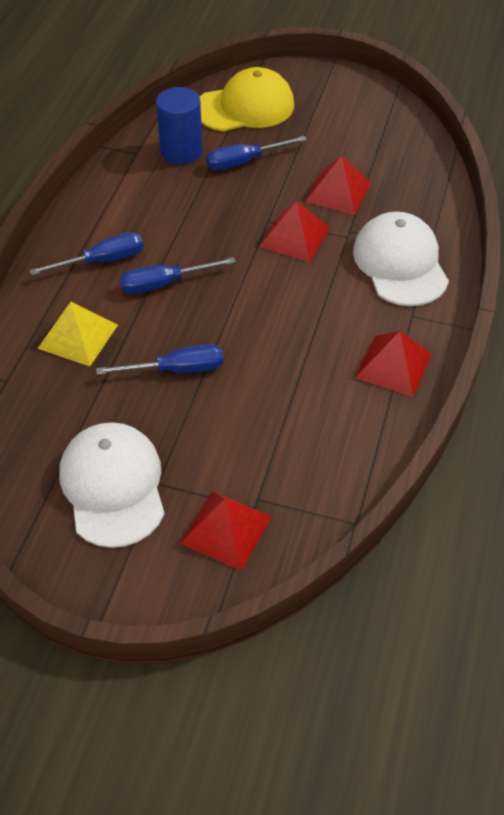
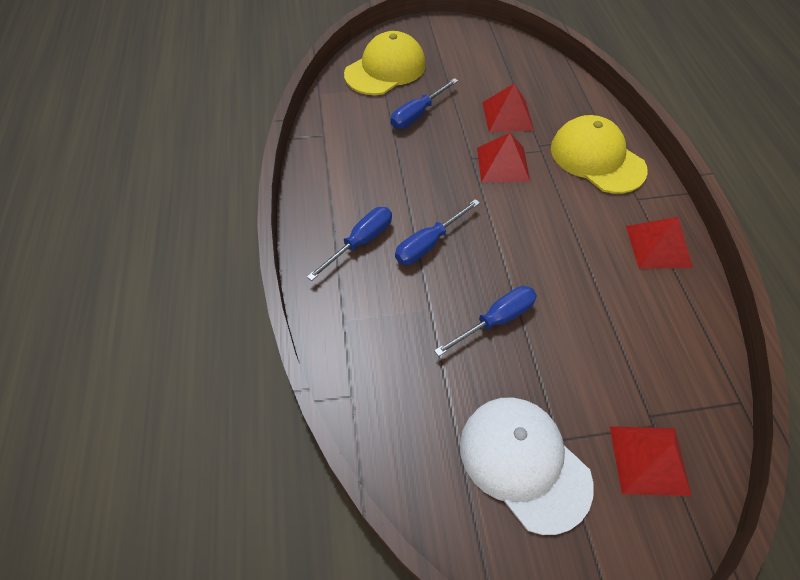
camera: 25 degrees left, 5 degrees up
(78, 336) = (388, 323): yellow pyramid -> none
(181, 151) = (360, 121): blue cylinder -> none
(400, 263) = (597, 158): white cap -> yellow cap

